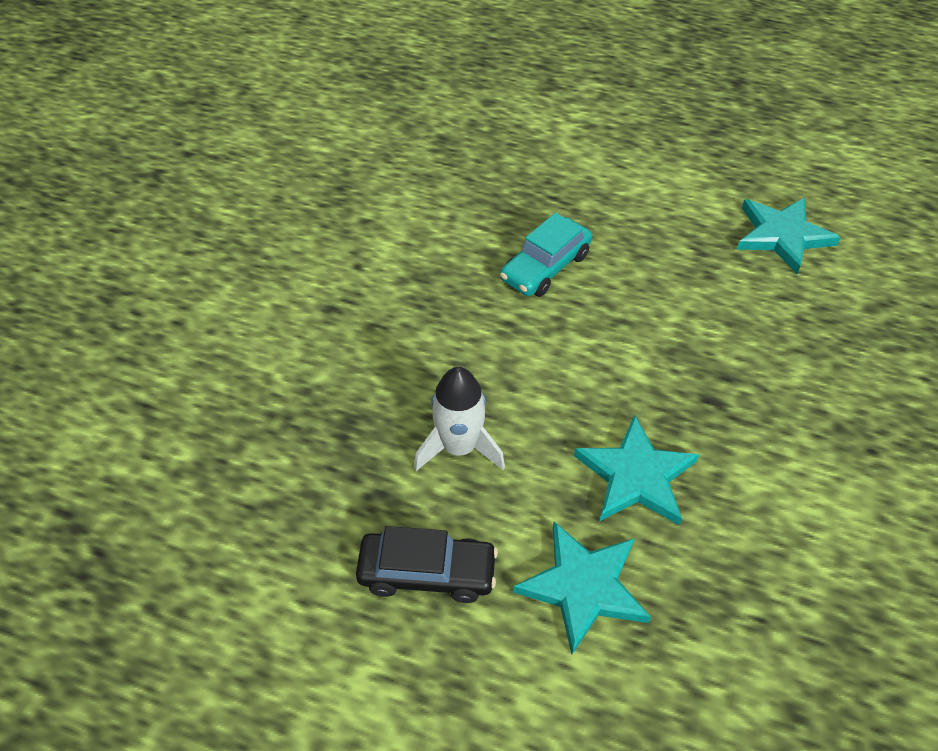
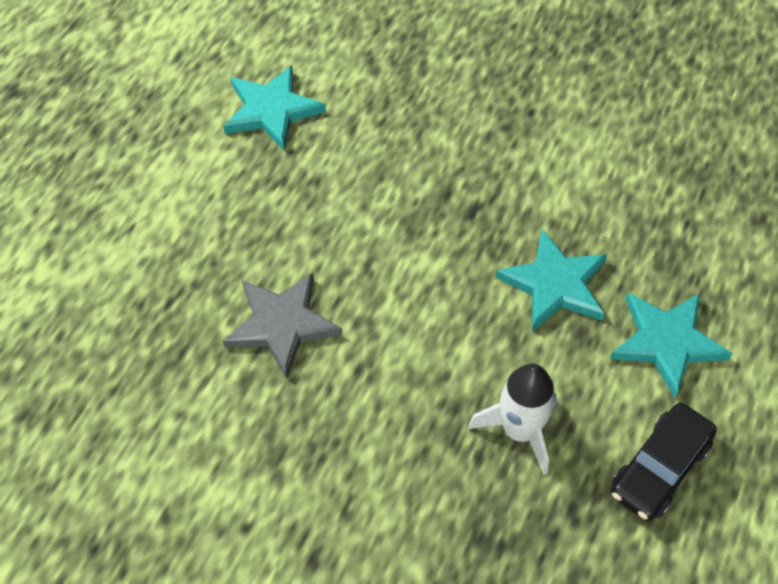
camera: 85 degrees left, 5 degrees up
(427, 573) = (659, 468): black car -> black car turned 150 degrees counterclockwise
(545, 267) = (282, 324): turquoise car -> grey star

